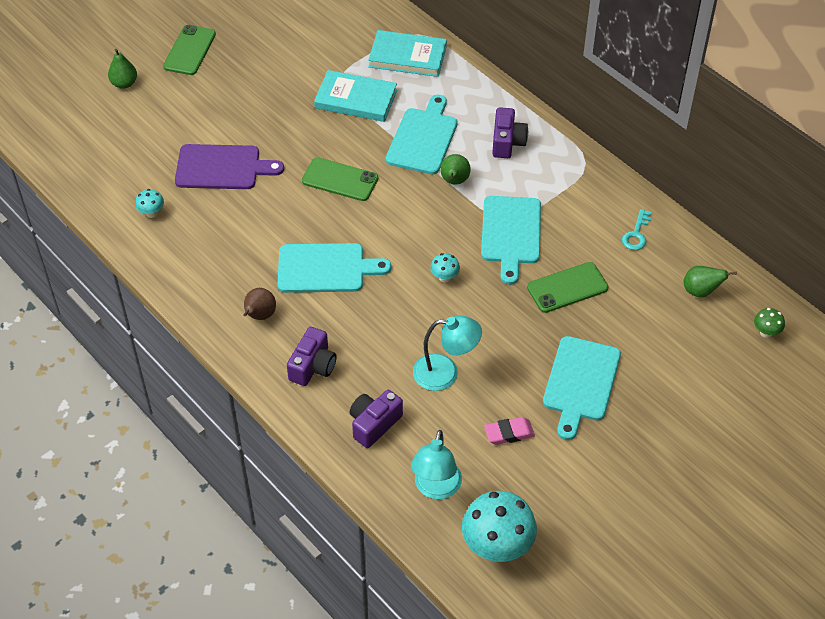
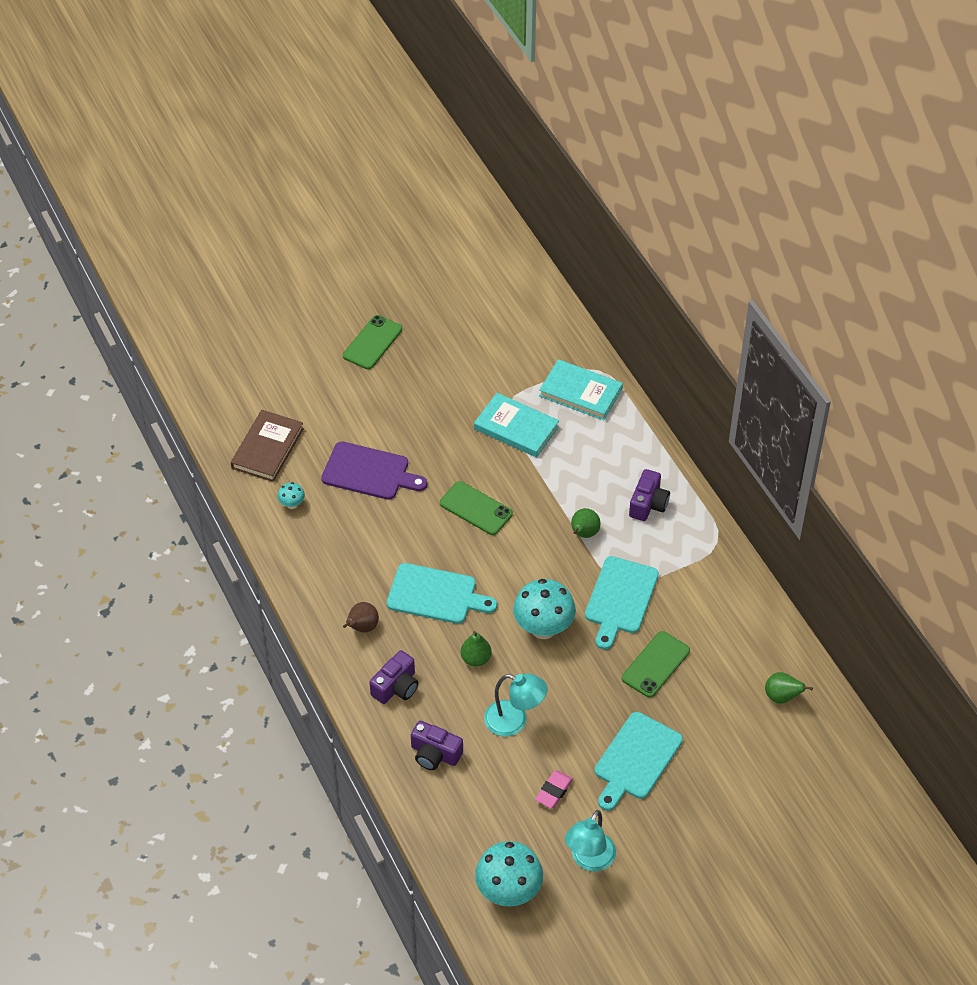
camera: 15 degrees right, 0 degrees up
(111, 166) = (267, 448): none -> brown book
(124, 83) = (301, 365): green pear -> green pear (476, 659)
(374, 424) = (435, 754): purple camera -> purple camera turned 120 degrees counterclockwise
(423, 138) = (568, 483): turquoise cutting board -> none
(436, 488) = (471, 826): turquoise lamp -> turquoise lamp (589, 860)
(444, 277) = (543, 628): turquoise mushroom -> turquoise mushroom, size x2.18
(509, 433) = (554, 791): pink eraser -> pink eraser turned 60 degrees counterclockwise
(567, 287) = (655, 664): green phone -> green phone turned 45 degrees counterclockwise
(636, 234) = (740, 626): turquoise key -> none
(766, 332) = (829, 752): green mushroom -> none

